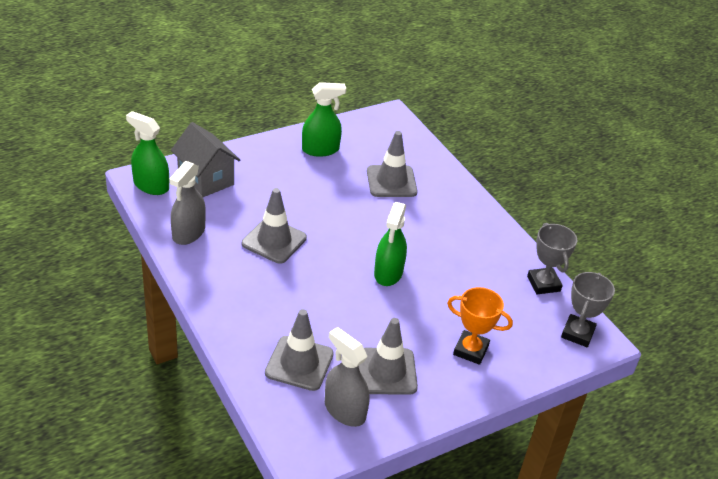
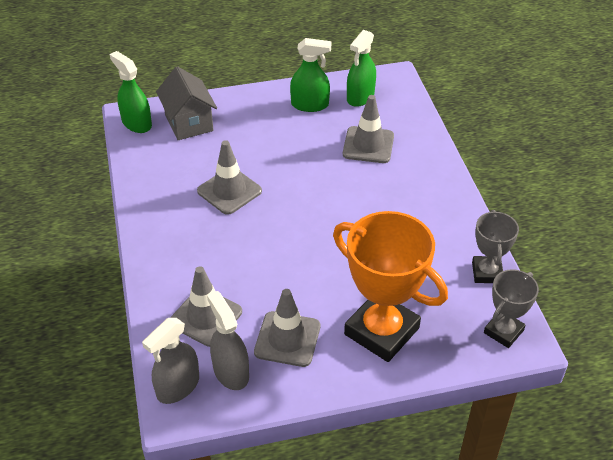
camera: 20 degrees right, 5 degrees up
(188, 233) = (153, 173): grey spray bottle -> grey spray bottle (178, 386)
(388, 273) = (328, 239): green spray bottle -> green spray bottle (360, 97)
(470, 350) = (381, 331): orange trophy -> orange trophy, size x1.86

